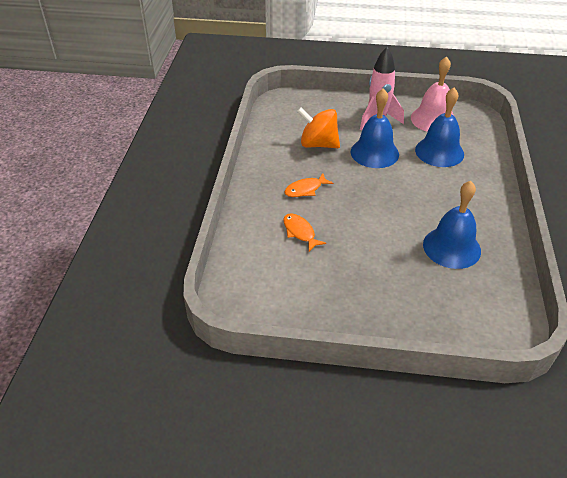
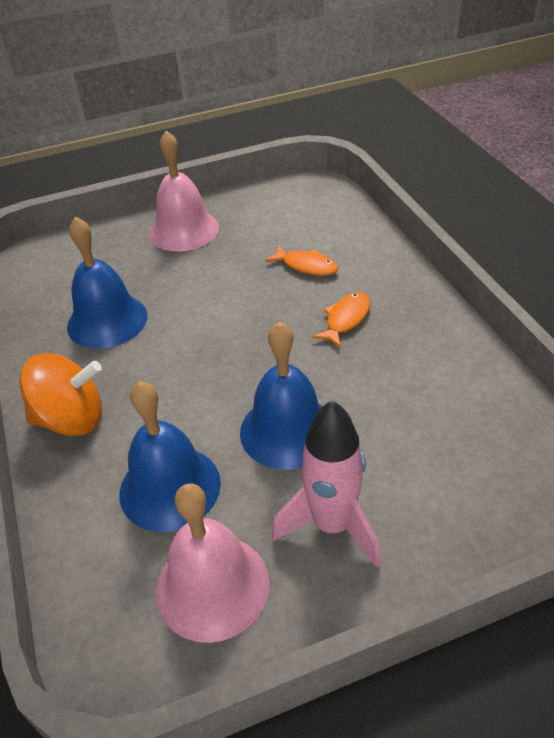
camera: 155 degrees right, 0 degrees up
(318, 144) = (394, 405): orange spinning top -> orange spinning top (71, 419)
(368, 305) = (184, 230): none -> pink bell

